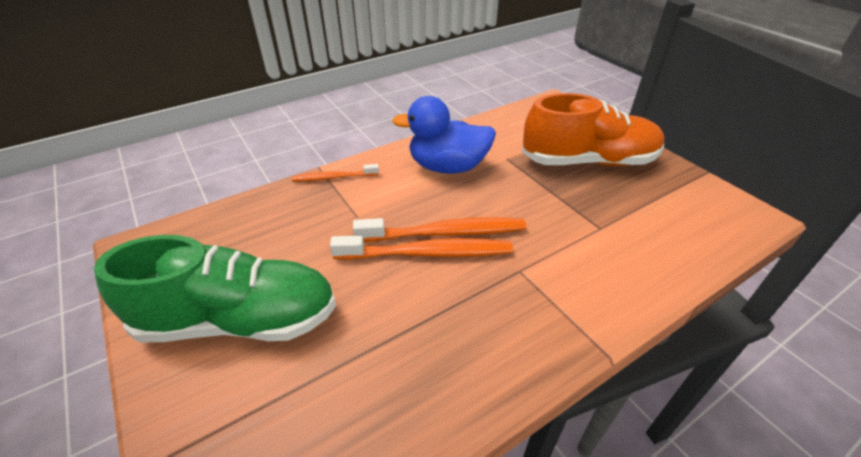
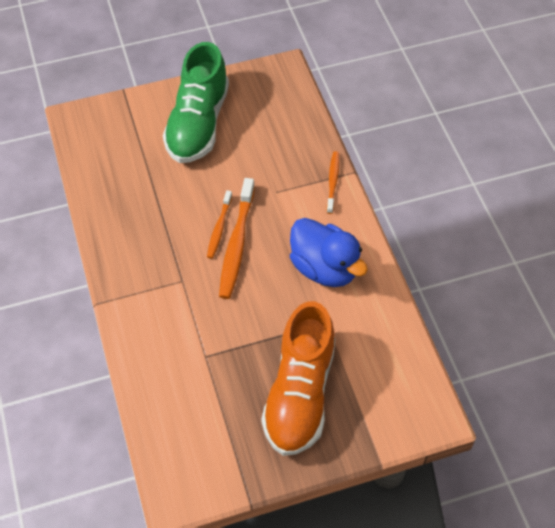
camera: 105 degrees right, 15 degrees up
(427, 253) = (219, 228): orange toothbrush -> orange toothbrush, size x0.58
(447, 167) = (324, 268): blue duck -> blue duck turned 120 degrees clockwise

